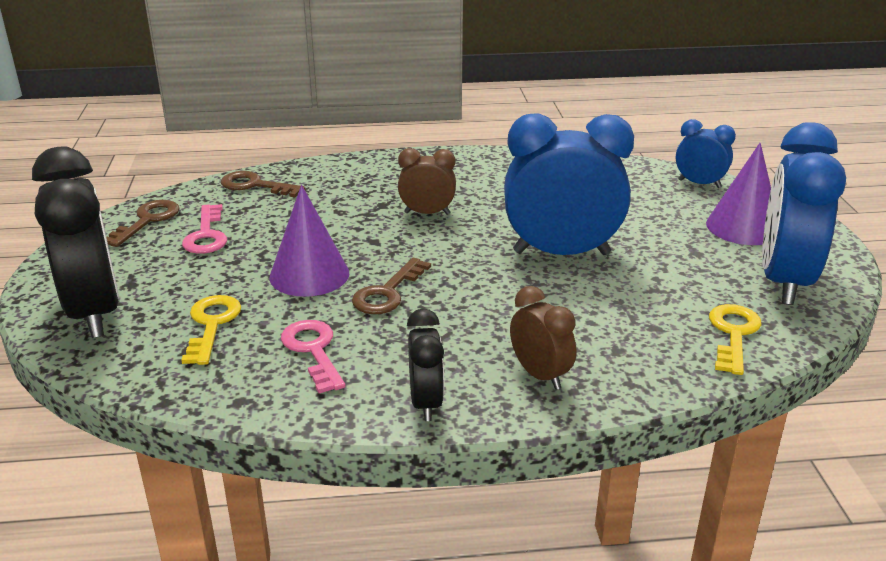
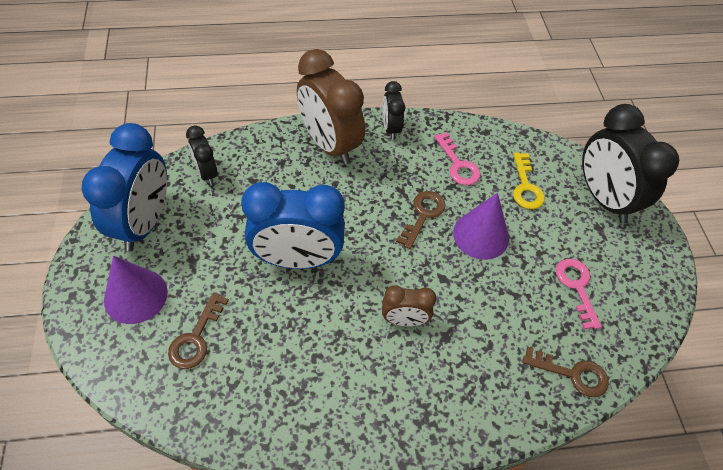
camera: 175 degrees right, 25 degrees up
(147, 220) = (636, 310): brown key -> brown key (196, 338)
(540, 375) = (329, 145): brown clock -> brown clock, size x1.95
(699, 184) = (137, 377): blue clock -> none
(733, 334) = (206, 173): yellow key -> black clock

